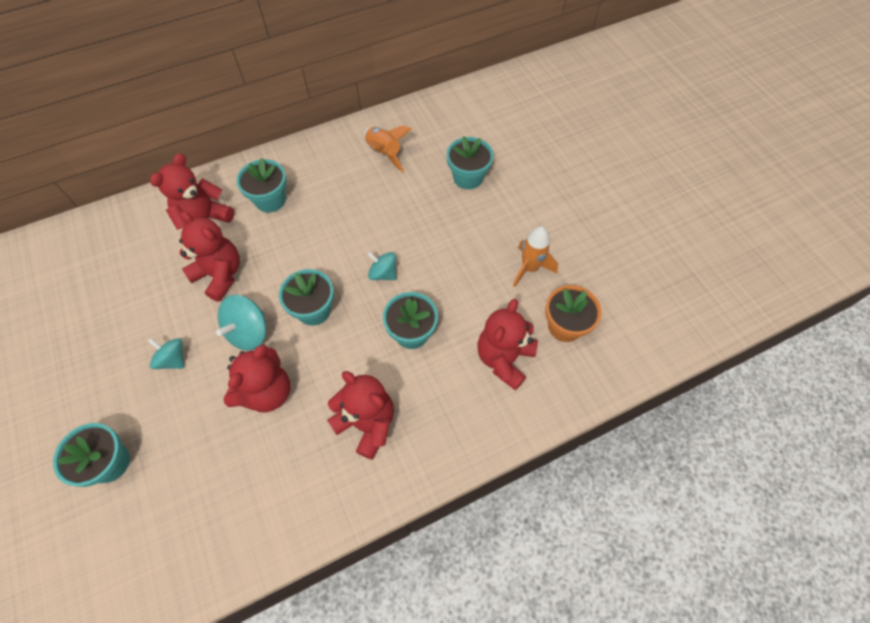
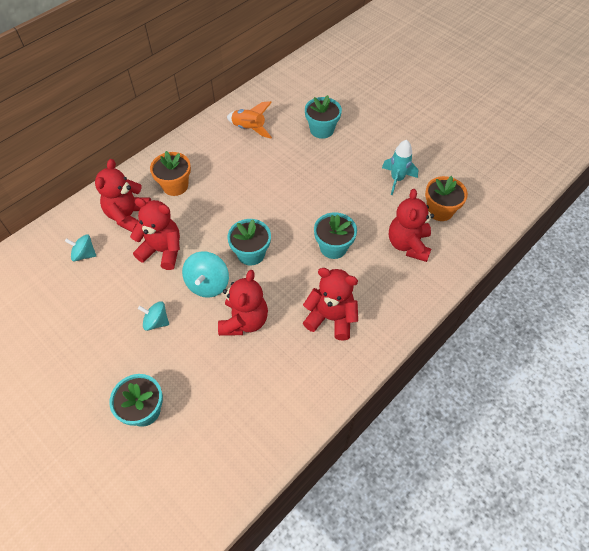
camera: 20 degrees left, 5 degrees down
(270, 200) = (175, 186): turquoise flower pot -> orange flower pot
(383, 273) = (291, 213): turquoise spinning top -> turquoise spinning top (84, 254)
(530, 268) = (397, 179): orange rocket -> turquoise rocket

